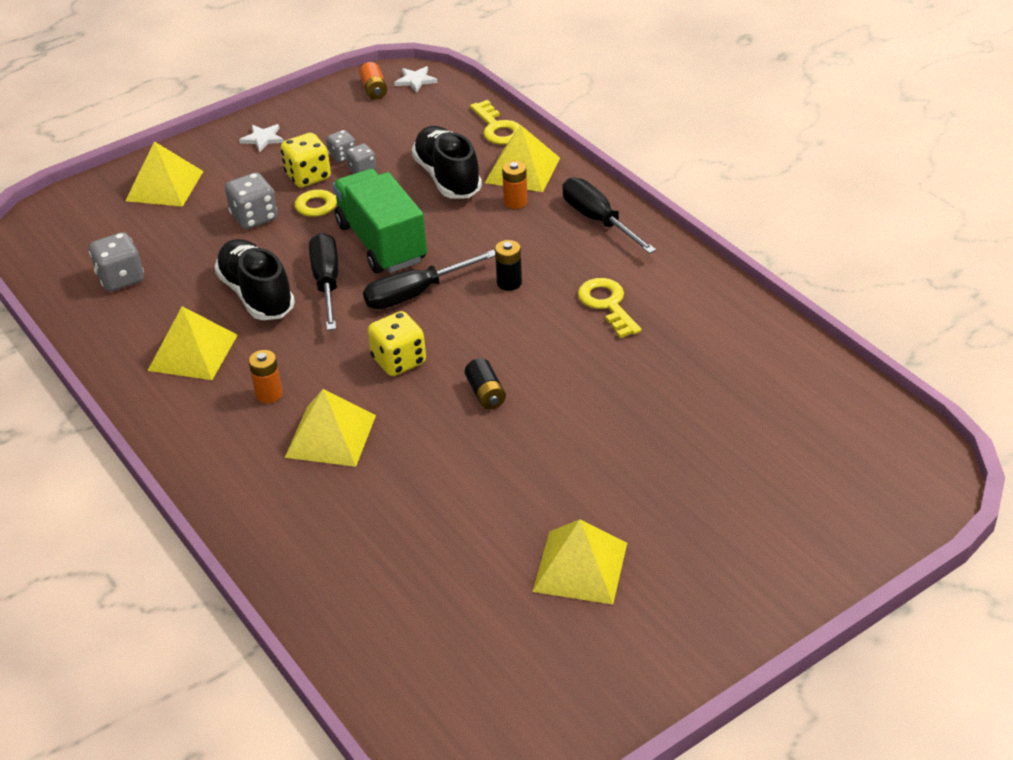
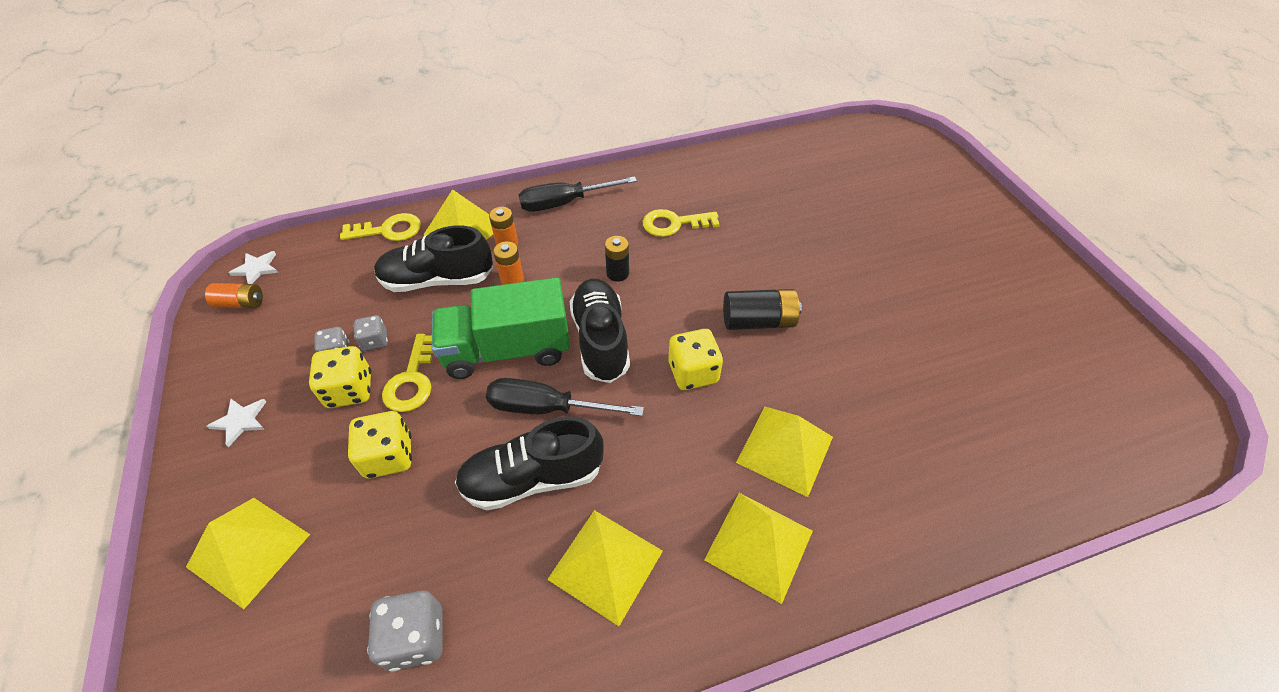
camera: 75 degrees left, 10 degrees up
(254, 217) = (389, 456): grey dice -> yellow dice
(269, 394) = (706, 494): orange battery -> orange battery (512, 279)
(415, 294) = (600, 340): black screwdriver -> black shoe
(486, 393) = (758, 321): black battery -> black battery, size x1.54
(580, 567) = (971, 311): yellow pyramid -> yellow pyramid (759, 545)

